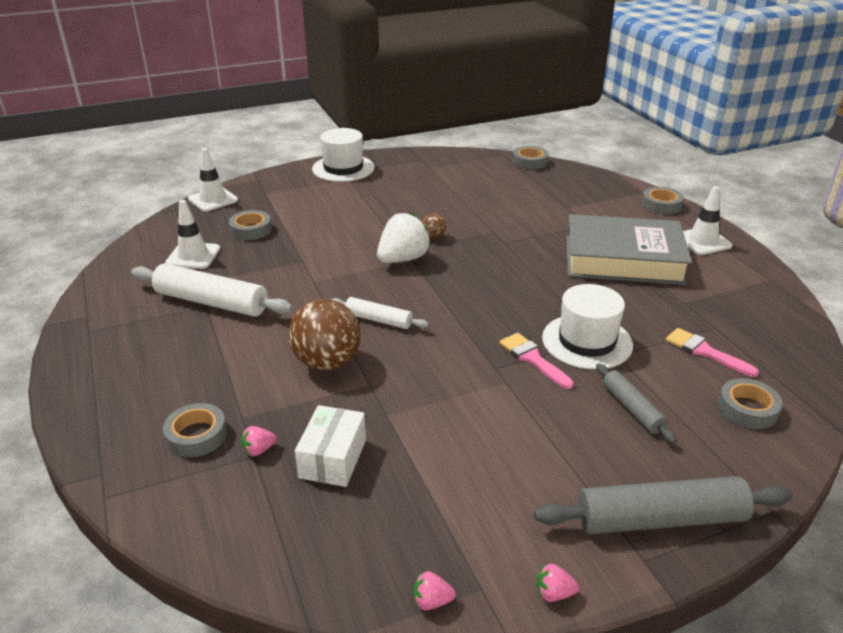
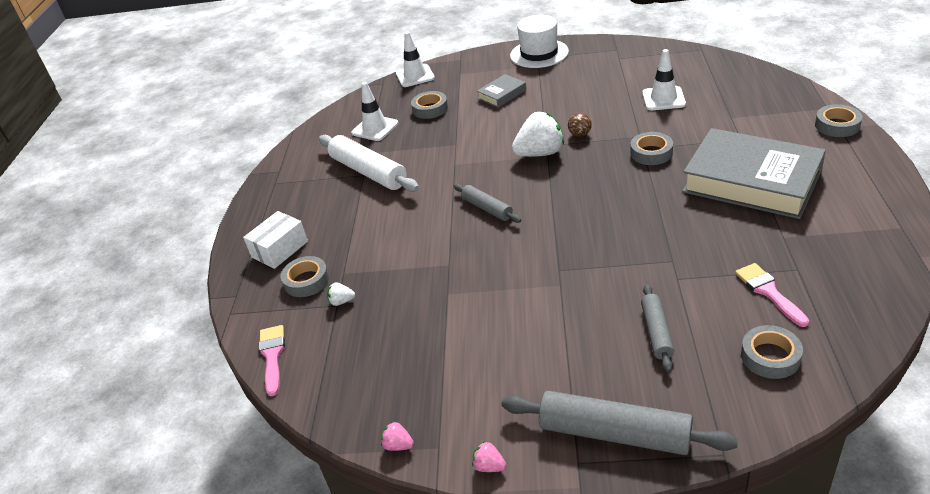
camera: 30 degrees right, 5 degrees up
(259, 450) = (341, 301): pink strawberry -> white strawberry
(326, 208) = (502, 94): none -> grey book
(327, 362) = (426, 239): brown ball -> none
(333, 458) = (389, 320): white box -> white box (279, 249)
(378, 320) = (487, 208): white rolling pin -> grey rolling pin
(530, 162) = (725, 61): grey tape -> grey tape (651, 153)
(533, 359) = (596, 268): pink brush -> pink brush (272, 356)
(587, 341) = (657, 260): white hat -> none
(703, 241) = (855, 173): white traffic cone -> white traffic cone (663, 99)

